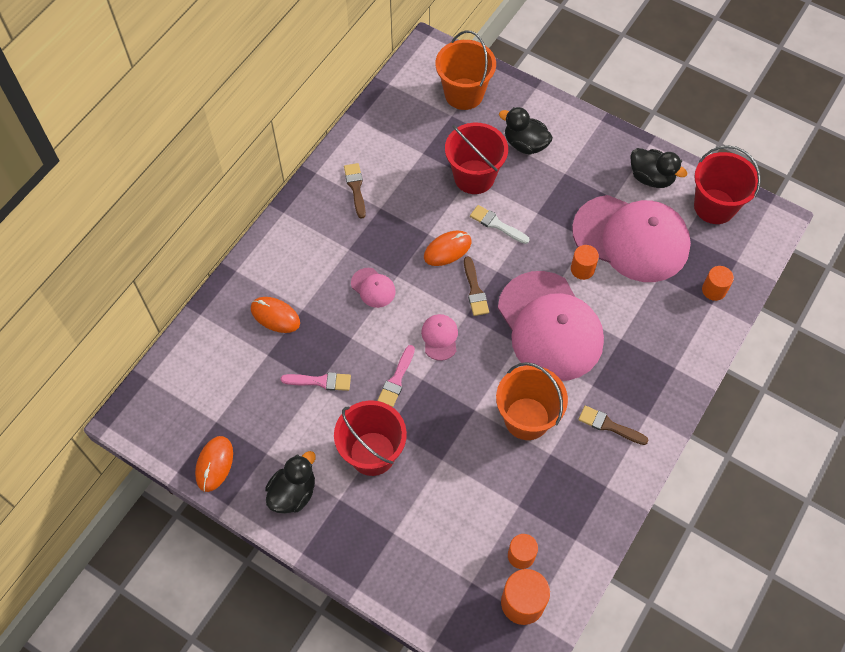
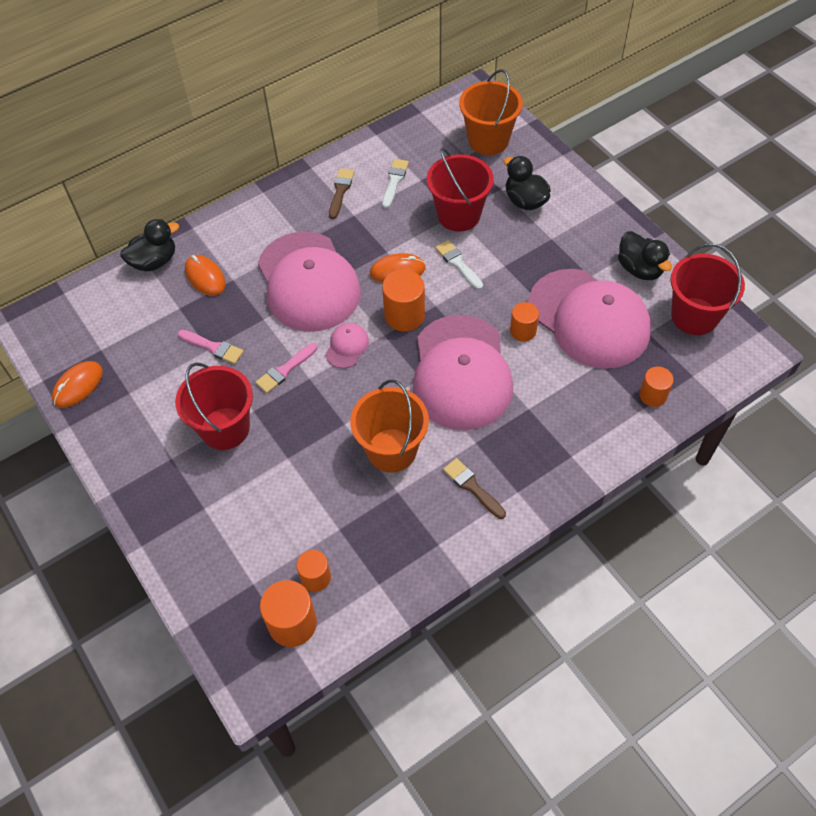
camera: 25 degrees right, 5 degrees down
(293, 493) = (133, 436): black duck -> black duck (154, 261)
(373, 288) = (308, 282): pink cap -> pink cap, size x2.50
(400, 162) = (394, 181): none -> white brush
(475, 290) = (404, 315): brown brush -> orange cylinder

